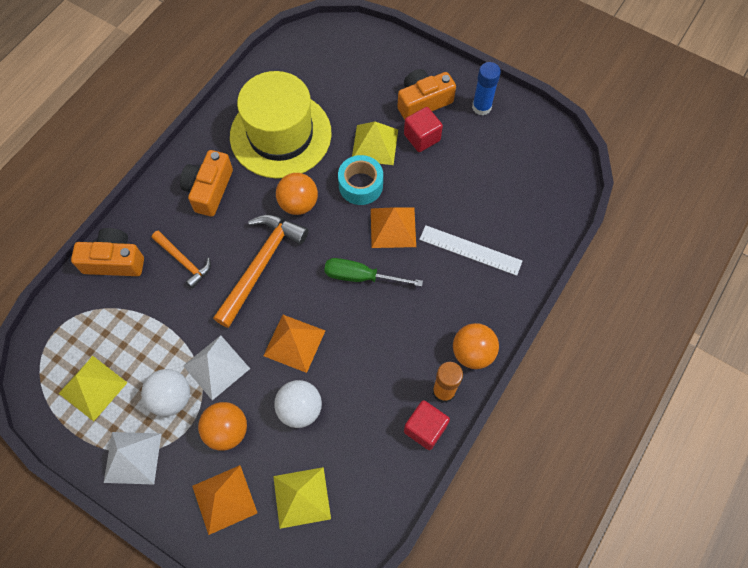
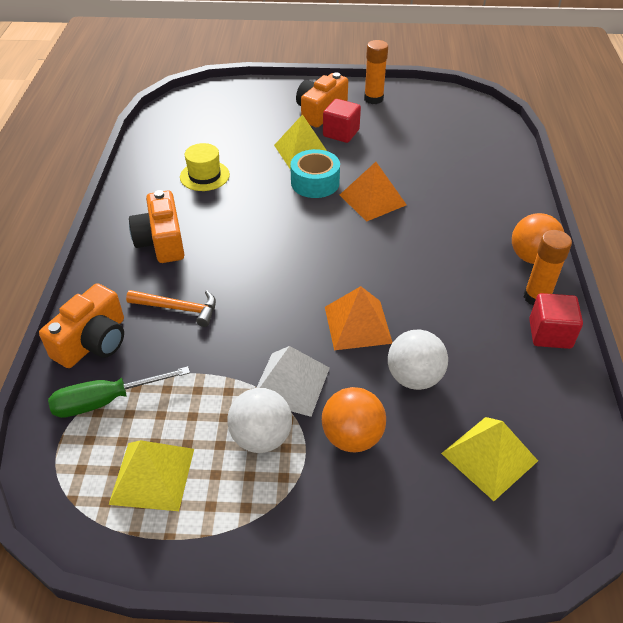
camera: 30 degrees left, 20 degrees down
(114, 261) = (93, 341): orange camera -> orange camera turned 150 degrees clockwise
(132, 457) = (259, 523): white pyramid -> none
(224, 499) = (407, 506): orange pyramid -> none
(261, 265) = (268, 277): orange hammer -> none
(280, 135) = (204, 176): yellow hat -> yellow hat, size x0.44
(298, 204) = (266, 217): orange ball -> none
(361, 277) = (376, 246): green screwdriver -> green screwdriver (106, 401)
(470, 250) = (456, 189): white ruler -> none
(481, 107) = (373, 99): blue glue stick -> orange glue stick

